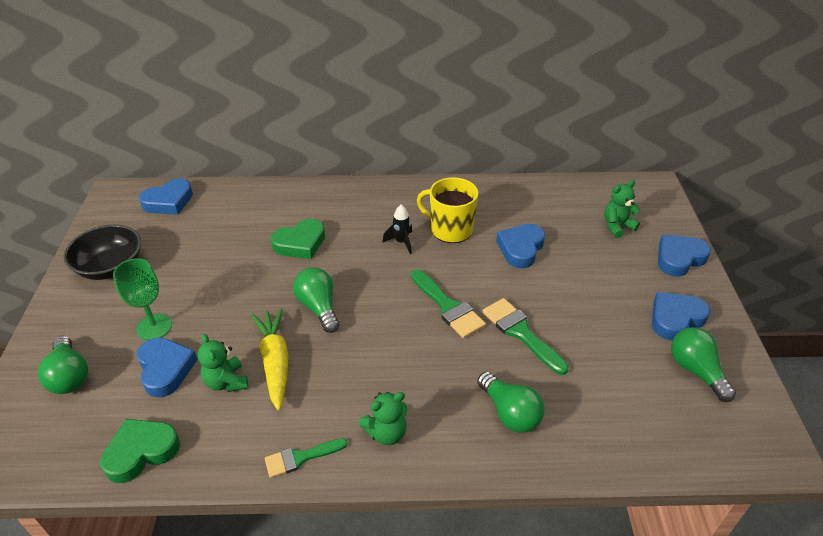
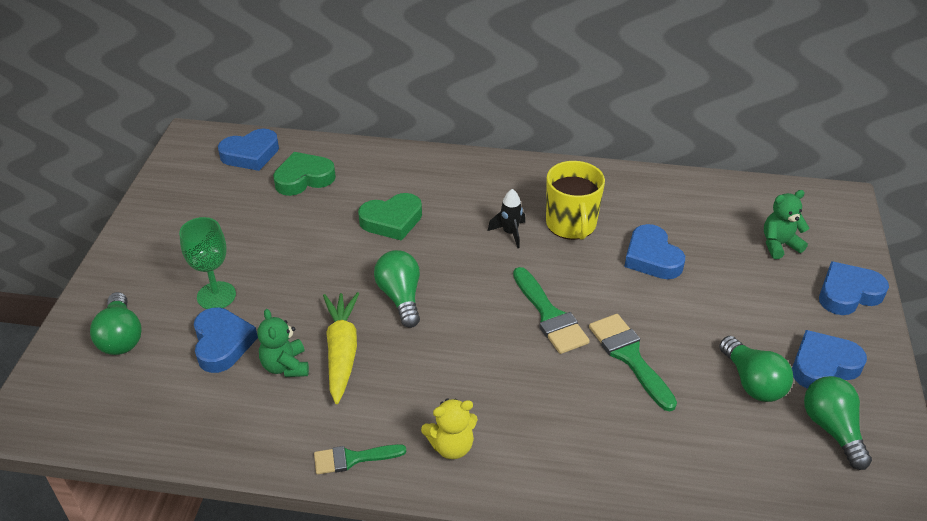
camera: 10 degrees right, 0 degrees up
(110, 267) = (178, 223): black bowl -> none
(141, 452) = (186, 427): green heart -> green heart (304, 178)
(386, 433) = (451, 446): green teddy bear -> yellow teddy bear
(450, 229) = (571, 224): yellow mug -> yellow mug turned 135 degrees counterclockwise
(510, 413) = (596, 445): green light bulb -> green light bulb (752, 382)
(520, 248) = (652, 257): blue heart -> blue heart turned 60 degrees counterclockwise

